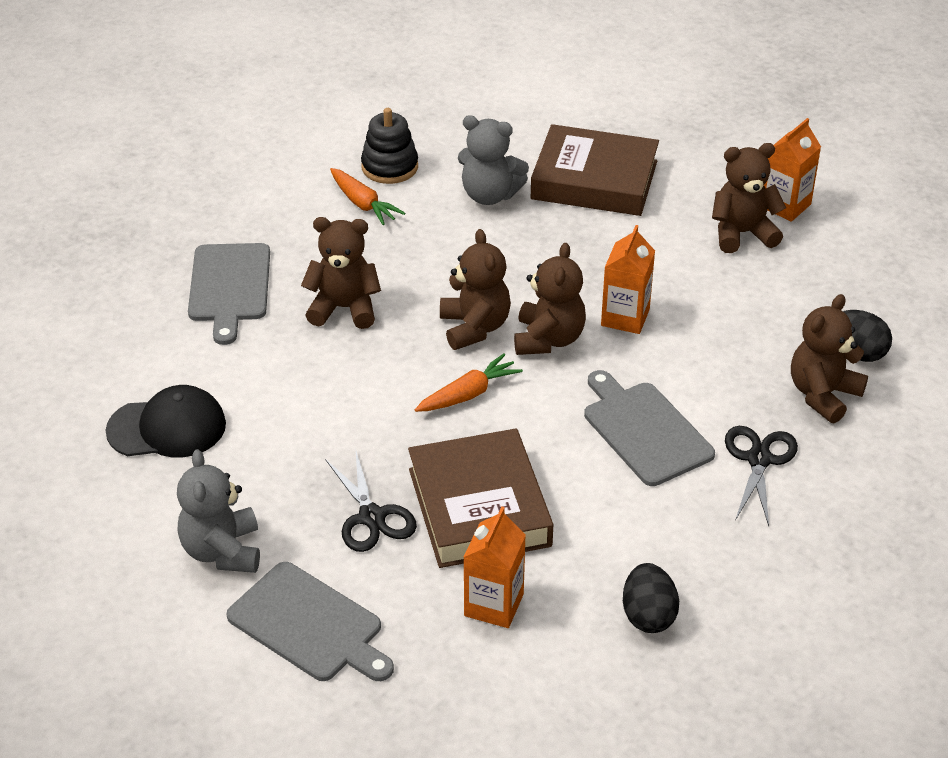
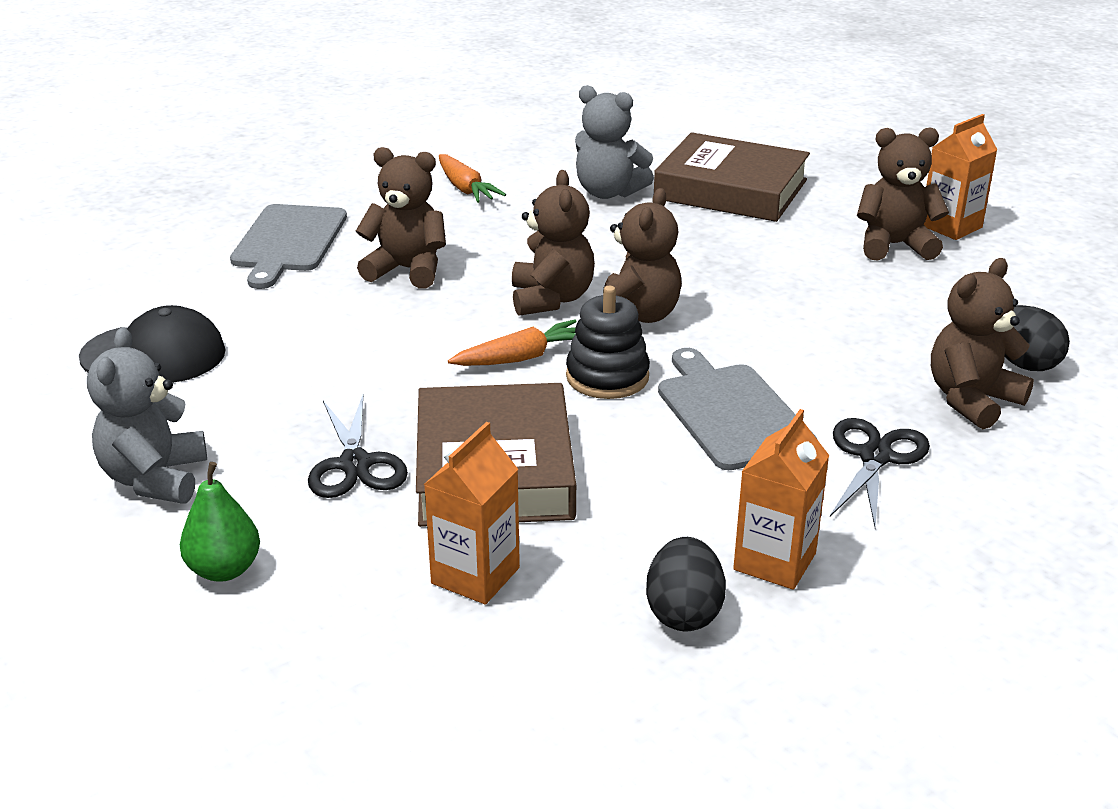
camera: 10 degrees right, 10 degrees down
(309, 625) = (224, 570): grey cutting board -> green pear
(389, 167) = (506, 163): black stacking toy -> black stacking toy (607, 377)
(625, 317) = (735, 306): orange carton -> orange carton (774, 561)

